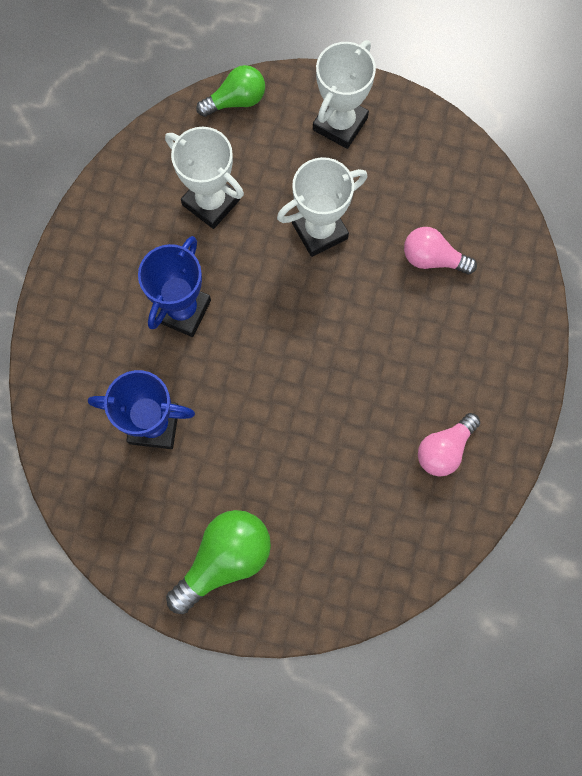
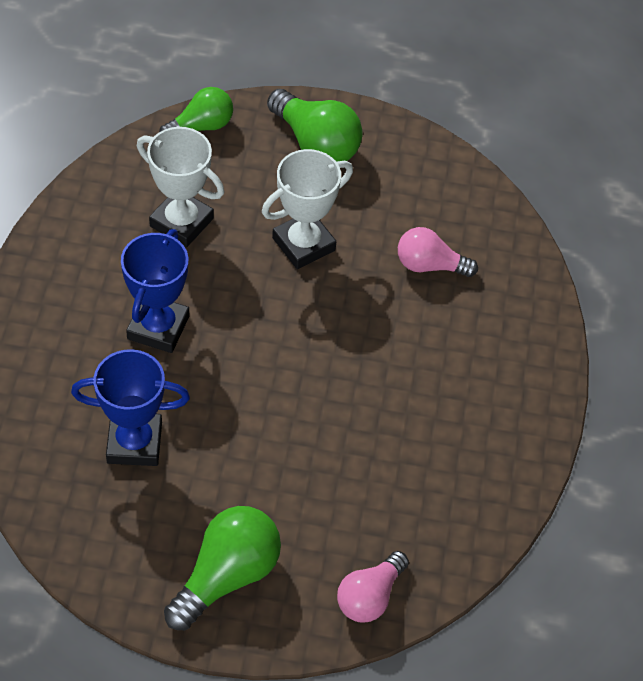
camera: 10 degrees left, 20 degrees down
(340, 124) = (316, 144): white trophy -> green light bulb
(444, 449) = (464, 449): pink light bulb -> pink light bulb (370, 596)

